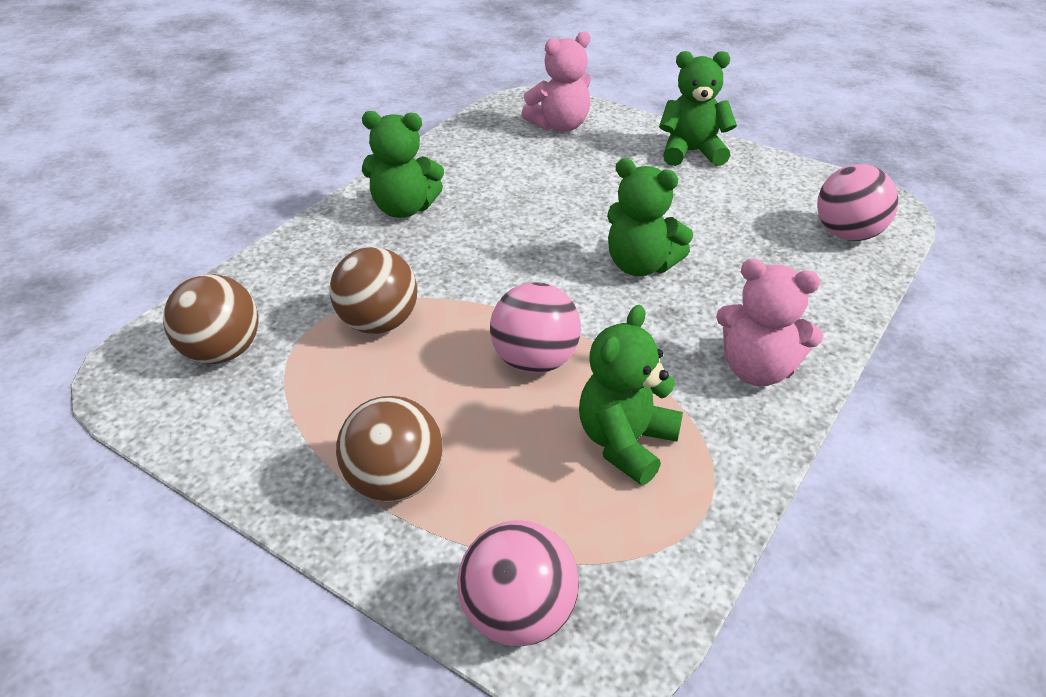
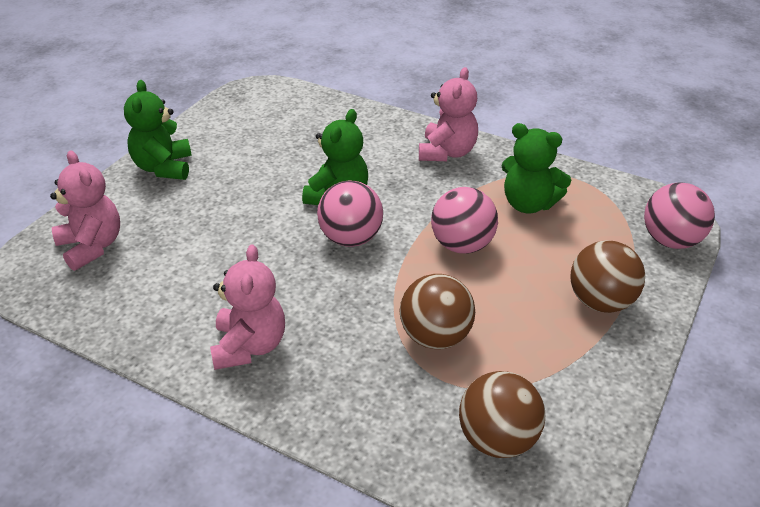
camera: 95 degrees left, 0 degrees up
(404, 209) = (249, 346): green teddy bear -> pink teddy bear
(847, 234) = (293, 107): pink ball -> pink ball (351, 238)

